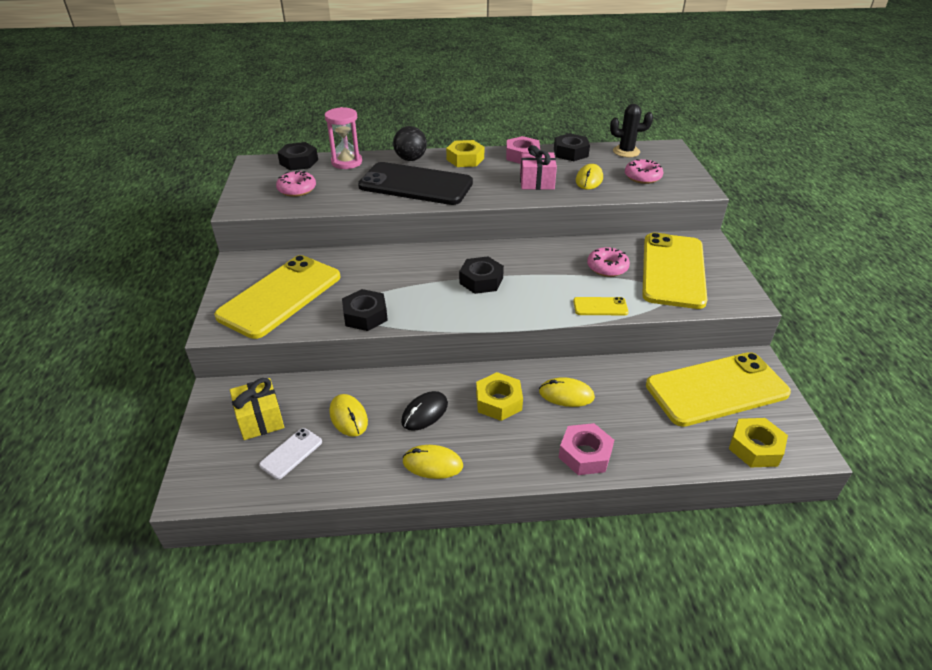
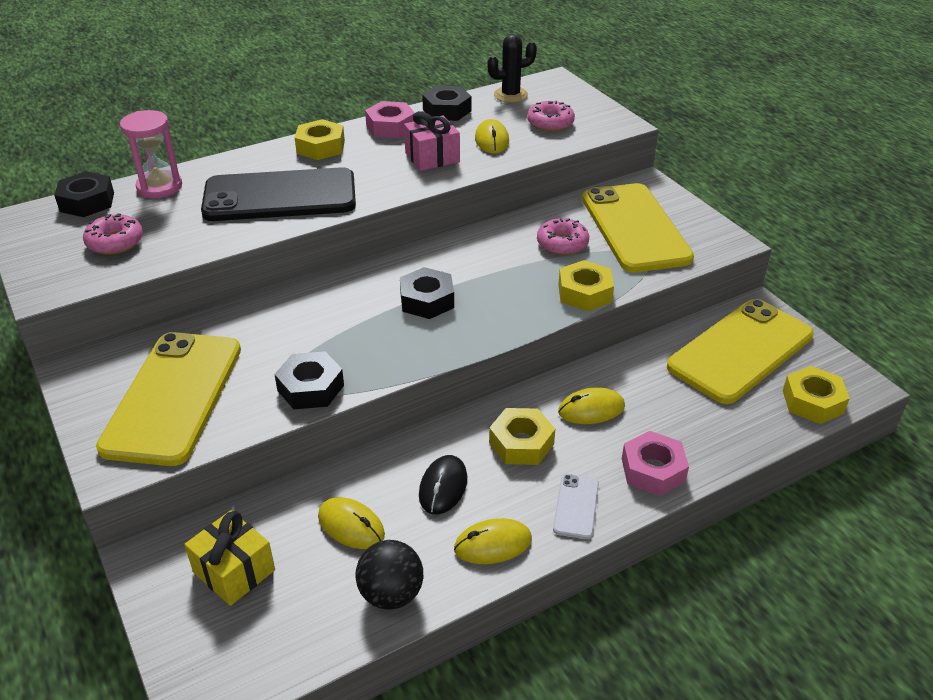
camera: 25 degrees left, 0 degrees up
(291, 453) = (307, 598): white phone -> white phone (576, 506)
(410, 159) = (247, 163): black ball -> black ball (391, 594)
(600, 307) = (584, 293): yellow phone -> yellow nut

